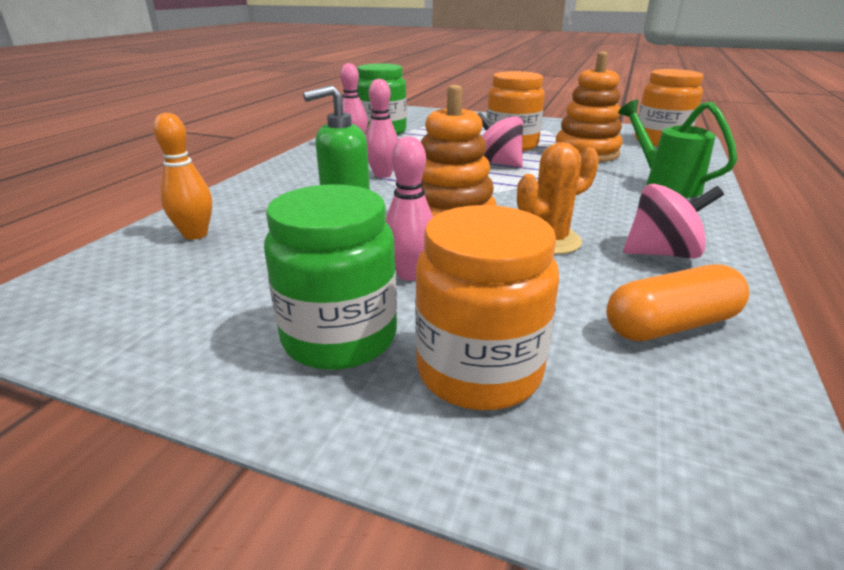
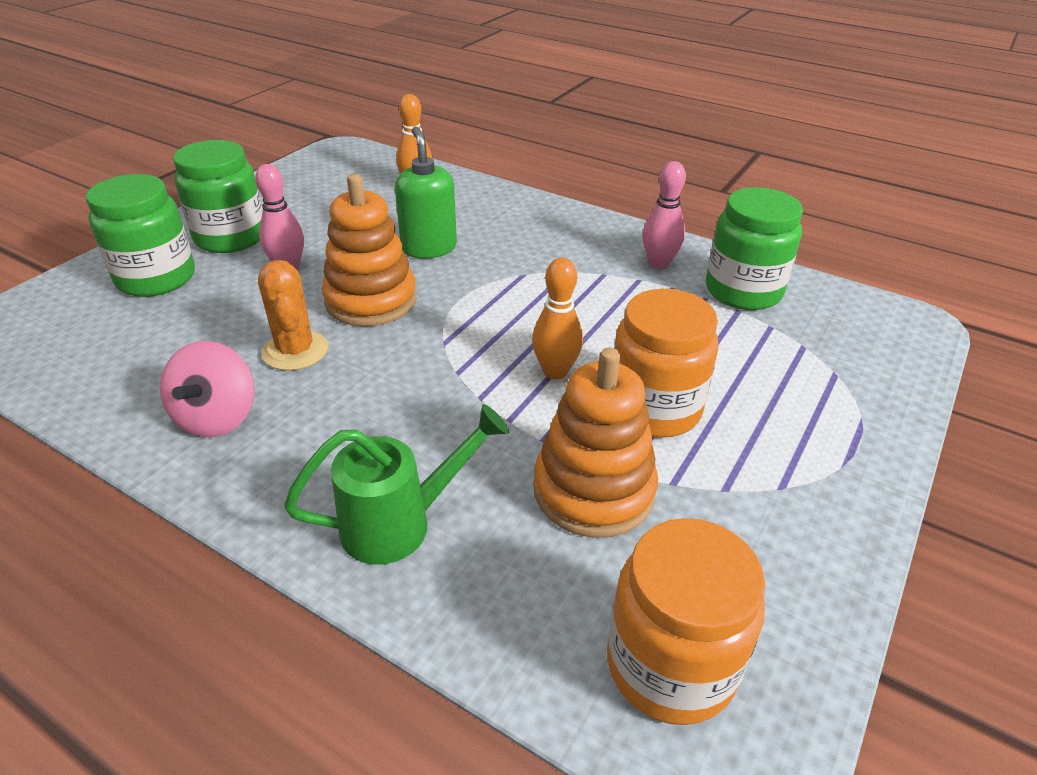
camera: 100 degrees right, 10 degrees up
(382, 175) = (533, 275): pink bowling pin -> none
(479, 371) = (156, 278): orange jar -> green jar
(497, 163) = (555, 371): pink spinning top -> orange bowling pin
(670, 325) = (120, 370): orange capsule -> none

